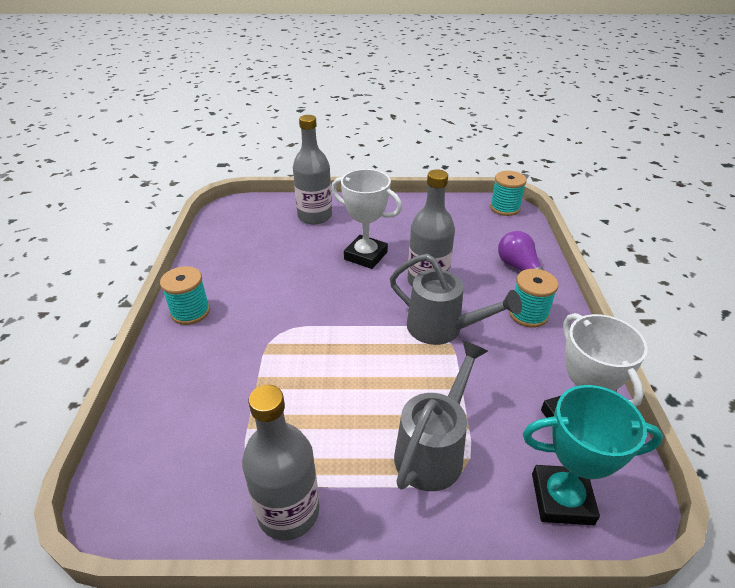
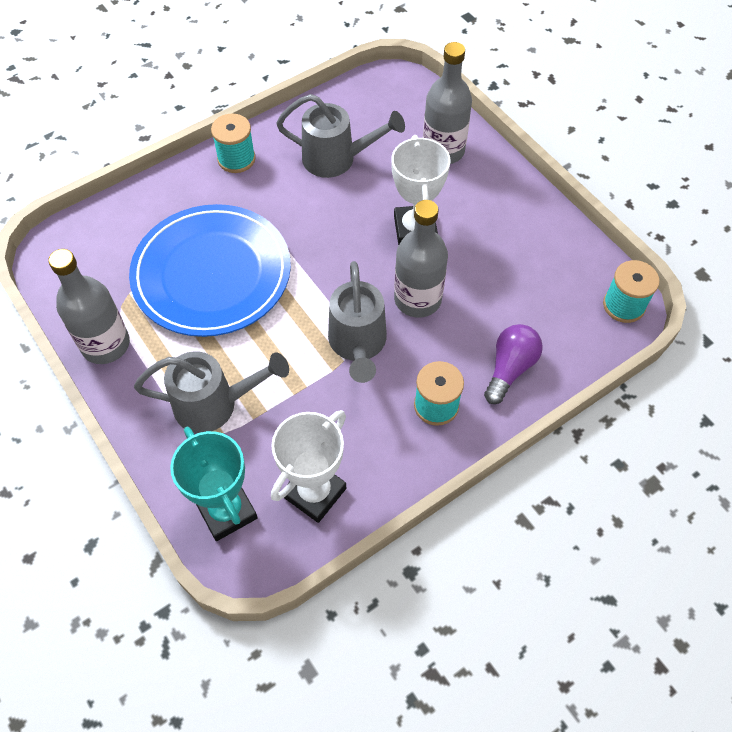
camera: 55 degrees right, 20 degrees up
(261, 262) = (336, 159): none -> grey watering can
(289, 383) = (212, 274): none -> blue plate

